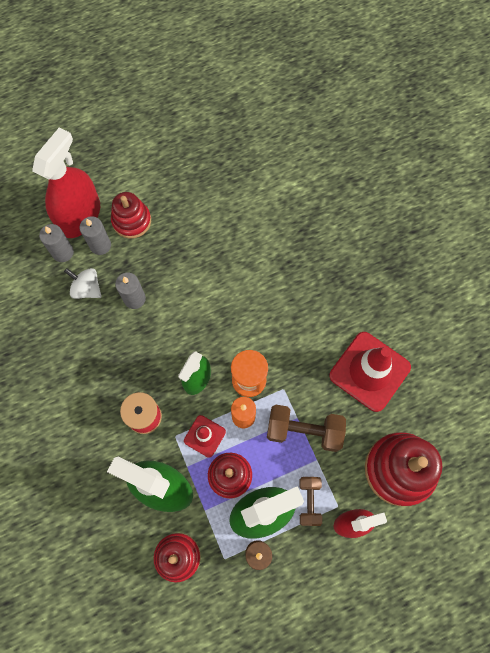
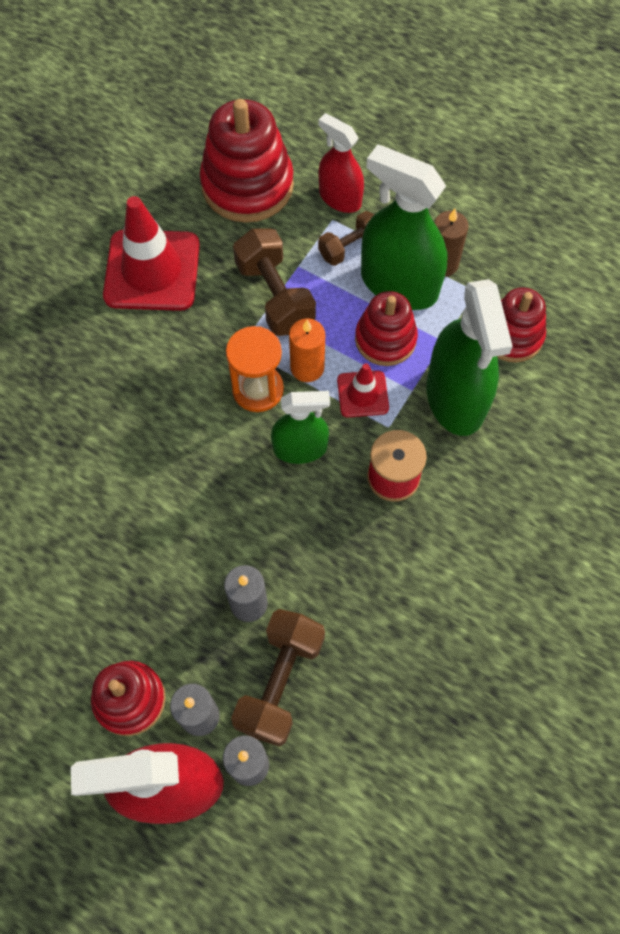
camera: 125 degrees left, 5 degrees down
(87, 289) = (280, 682): white spinning top -> brown dumbbell

